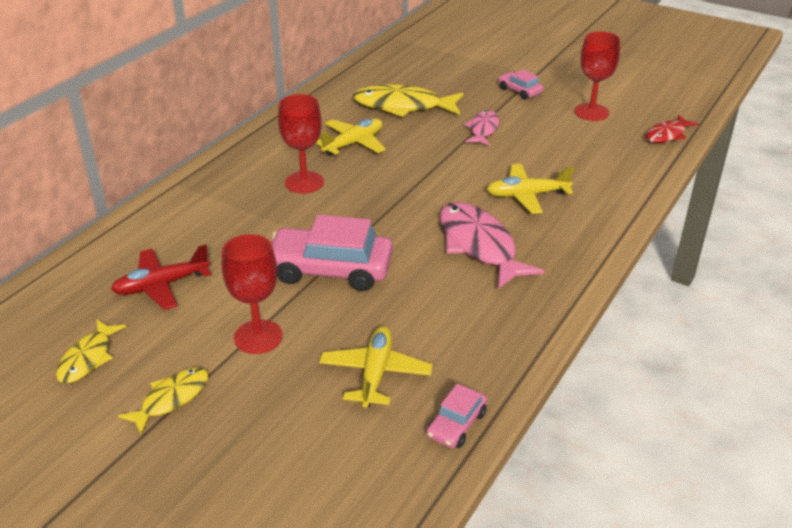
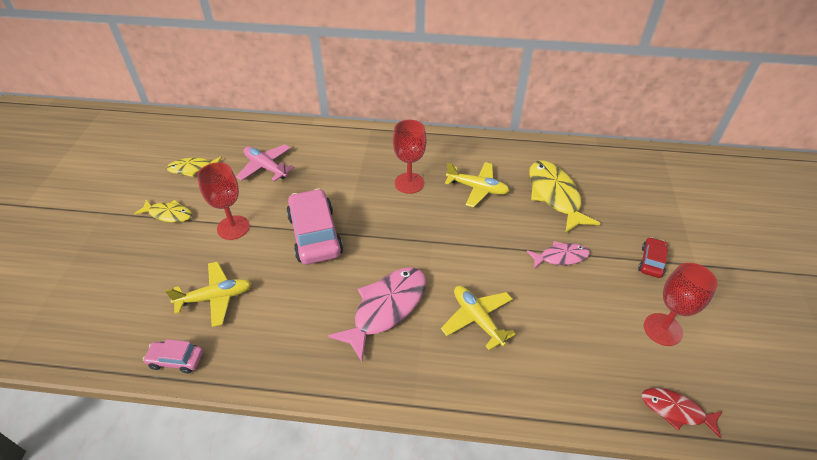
camera: 65 degrees right, 10 degrees up
(161, 285) = (266, 167): red plane -> pink plane
(519, 91) = (651, 262): pink car -> red car

